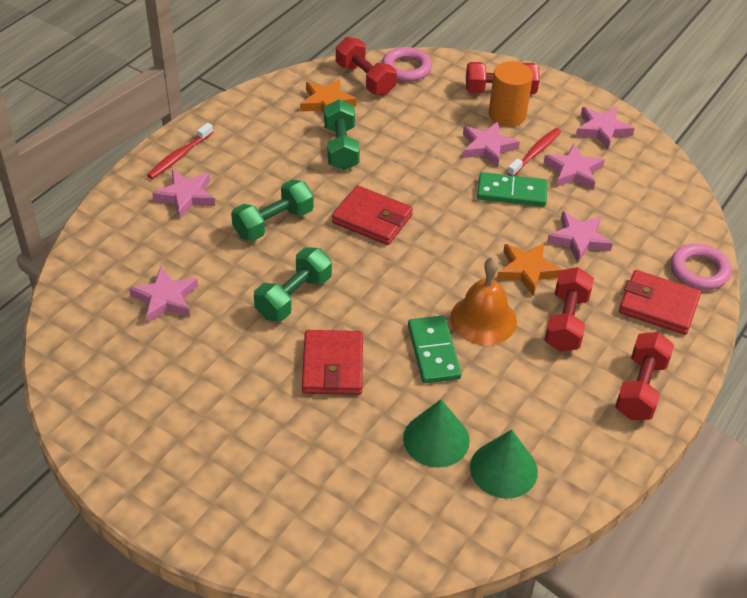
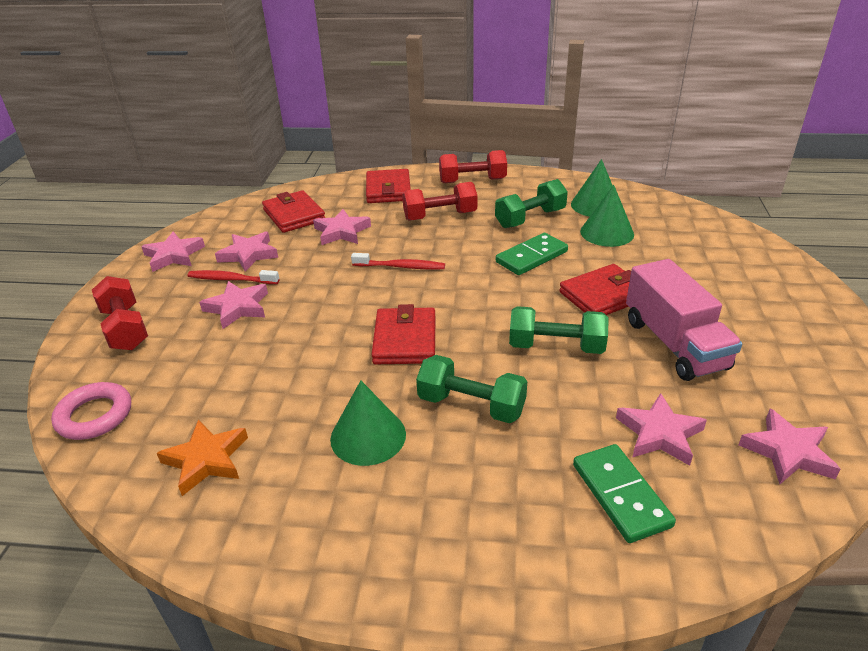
camera: 115 degrees left, 10 degrees down
(179, 156) = (420, 566): red toothbrush -> red toothbrush (401, 267)
(186, 196) = (493, 508): pink star -> pink star (787, 452)
(235, 369) = (674, 344): none -> pink truck
(288, 168) = (368, 436): none -> green cone
(341, 148) = (299, 407): green dumbbell -> green dumbbell (530, 218)
(365, 79) = (133, 444): red dumbbell -> none
(483, 319) = (474, 247): orange bell -> none
(507, 115) = (171, 312): orange cylinder -> none
(511, 192) = (302, 276): green domino -> green domino (621, 495)
(527, 270) = (400, 243): orange star -> none
(638, 218) = (294, 215): none -> red wallet
(699, 271) = (338, 184): pink ring -> none

